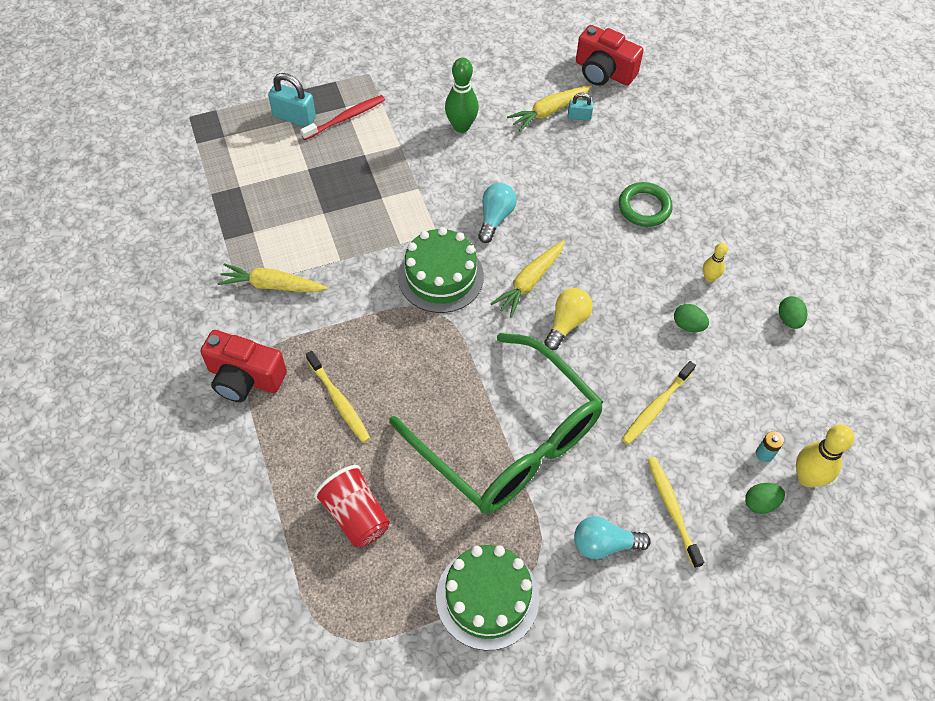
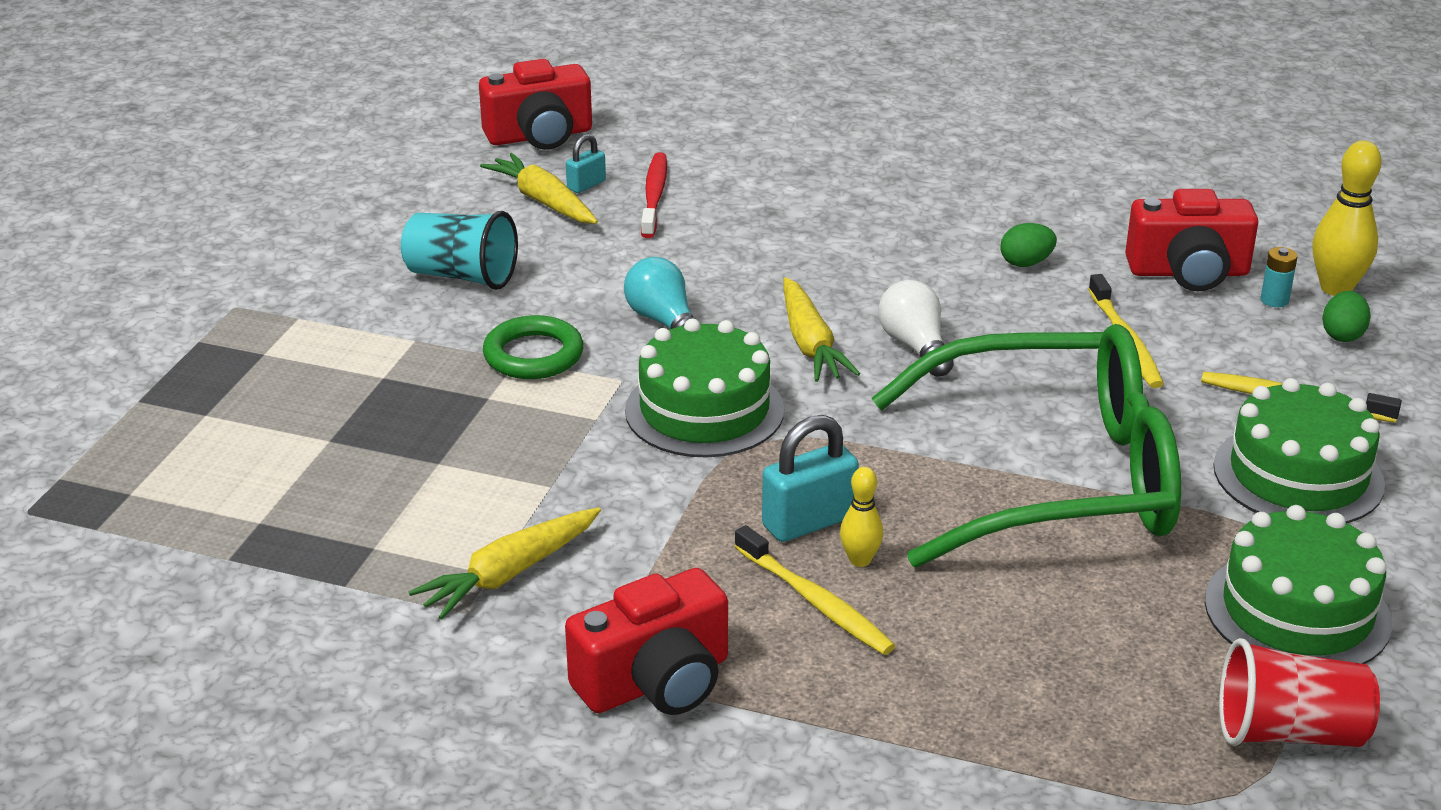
camera: 50 degrees left, 25 degrees down
(294, 117) = (207, 408): turquoise padlock -> turquoise padlock (809, 522)
(339, 401) = (816, 602): yellow toothbrush -> yellow toothbrush turned 45 degrees clockwise
(346, 118) = (287, 362): red toothbrush -> red toothbrush (654, 196)
(355, 515) = (1041, 676): red cup -> red cup (1289, 732)
(461, 126) = (461, 276): green bowling pin -> turquoise cup
(549, 112) = (543, 201): yellow carrot -> yellow carrot turned 135 degrees clockwise
(566, 323) = (915, 346): yellow light bulb -> white light bulb
(604, 544) = (1298, 475): turquoise light bulb -> green cake
(644, 207) = (803, 208): green ring -> green ring (533, 355)
(709, 277) = (971, 216): yellow bowling pin -> yellow bowling pin (860, 560)
(752, 400) = (1188, 272): none -> red camera
(789, 319) = (1097, 196): green egg -> none

